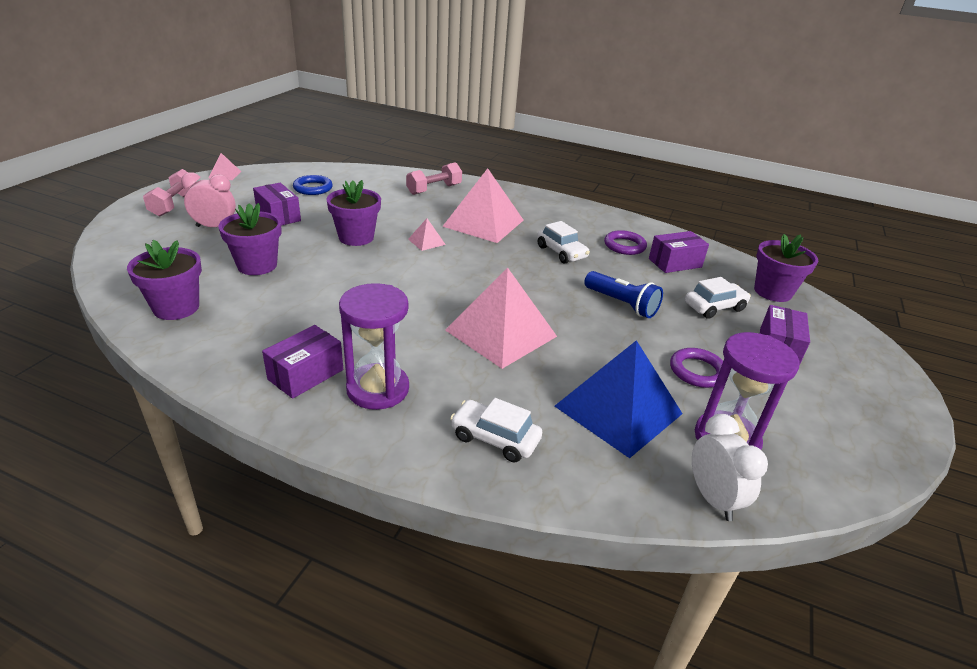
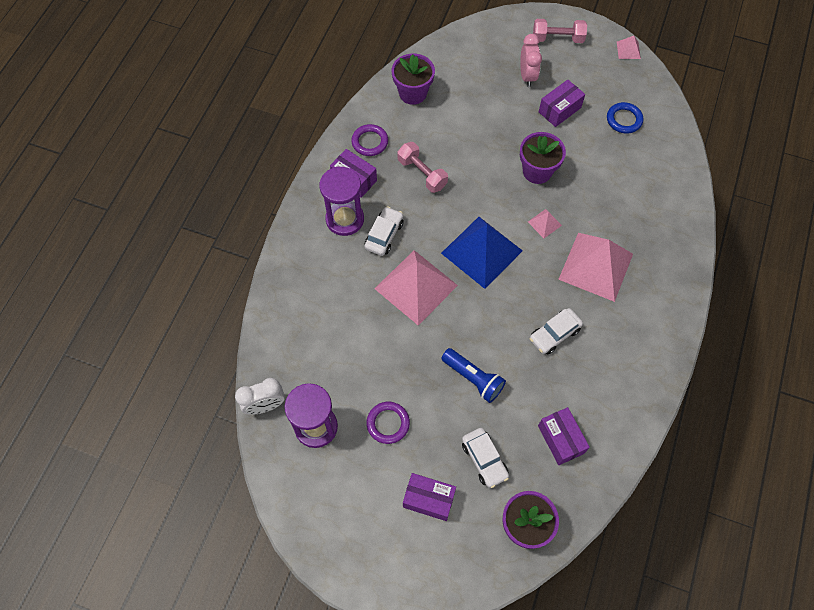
camera: 90 degrees right, 30 degrees up
(257, 265) = (475, 119): purple flower pot -> none
(434, 189) = (659, 217): pink dumbbell -> pink dumbbell (422, 173)
(495, 438) = (307, 286): white car -> white car (384, 235)
(618, 409) = (339, 361): blue pyramid -> blue pyramid (481, 252)
(621, 304) = (473, 379): blue flashlight -> blue flashlight turned 90 degrees counterclockwise
(624, 246) = (584, 395): purple ring -> purple ring (370, 142)

